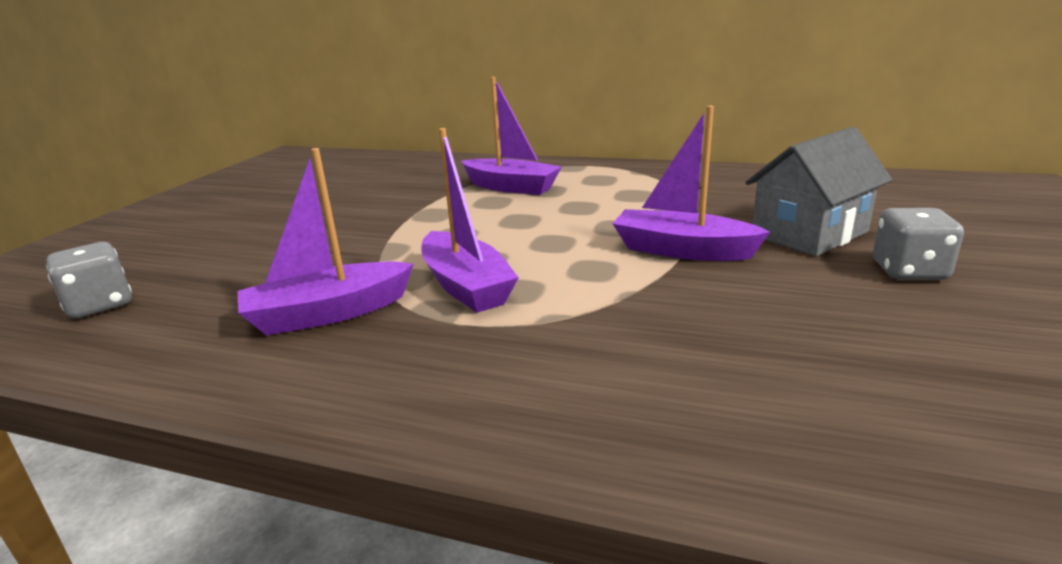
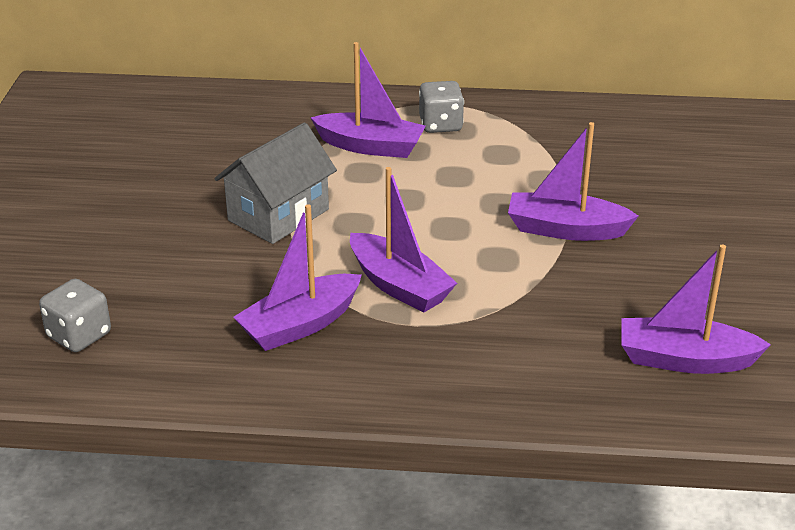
camera: 15 degrees left, 10 degrees up
(809, 233) = (667, 201): grey house -> grey house (278, 215)
(825, 399) = (685, 360): none -> purple boat
(909, 271) = (742, 240): grey dice -> grey dice (440, 125)

